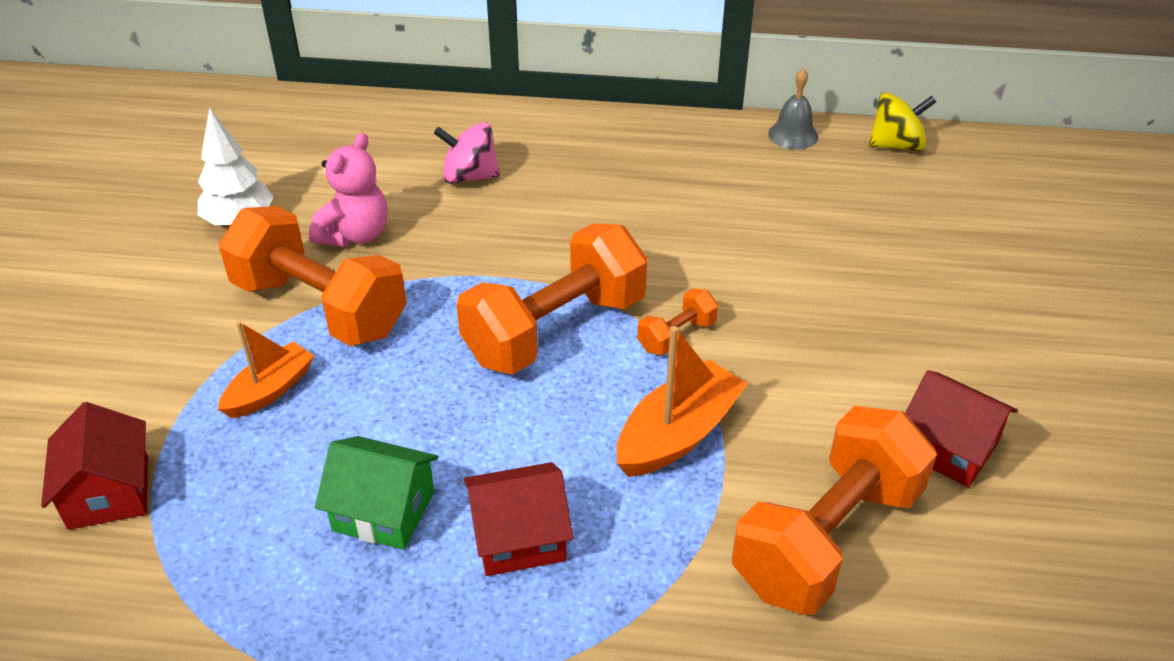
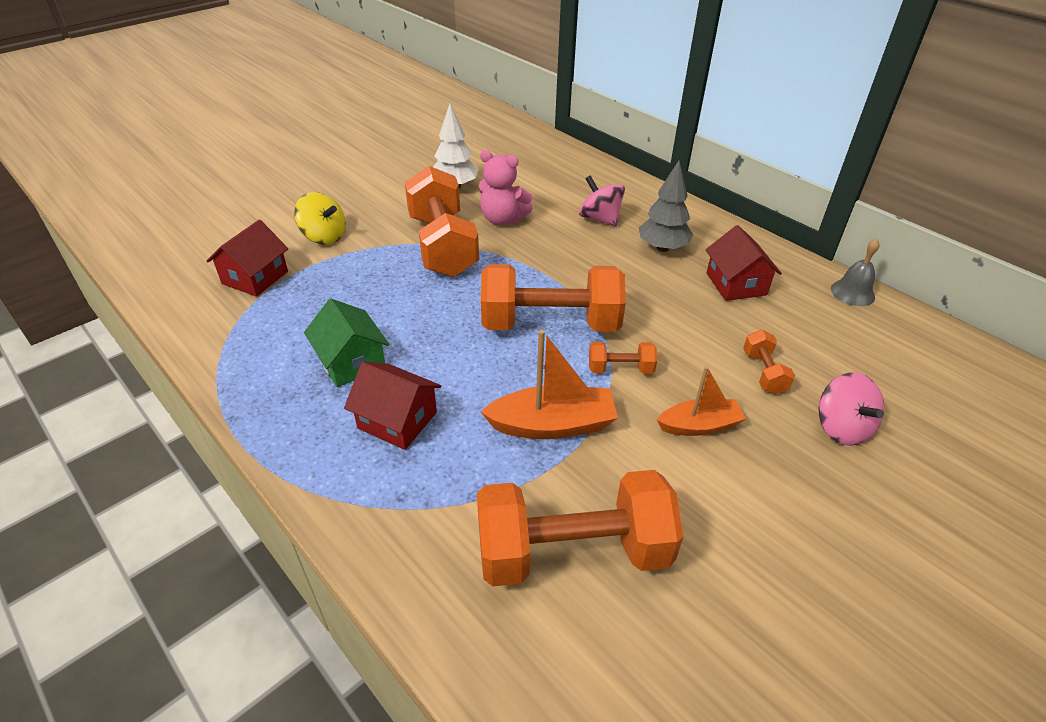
camera: 40 degrees right, 0 degrees up
(270, 390) = (373, 272): orange boat -> orange boat (699, 425)
(355, 234) = (502, 219): pink teddy bear -> pink teddy bear turned 45 degrees clockwise
(574, 177) = (662, 248): none -> grey tree
(802, 261) = (764, 372): none -> orange dumbbell
(896, 145) = (935, 338): yellow spinning top -> yellow spinning top (324, 236)
(909, 276) = (841, 427): none -> pink spinning top
(948, 448) = (734, 558): red house -> red house (736, 284)

